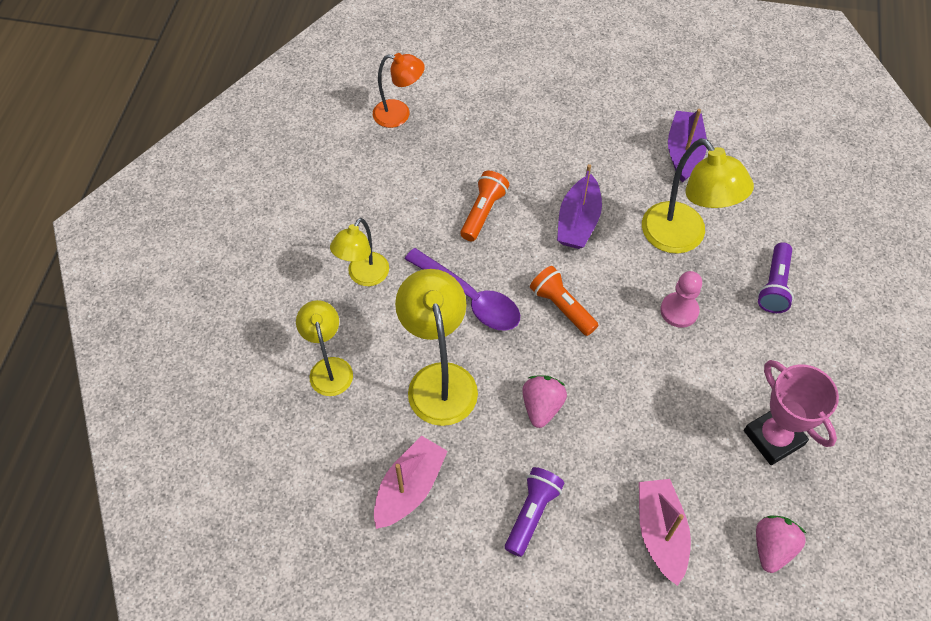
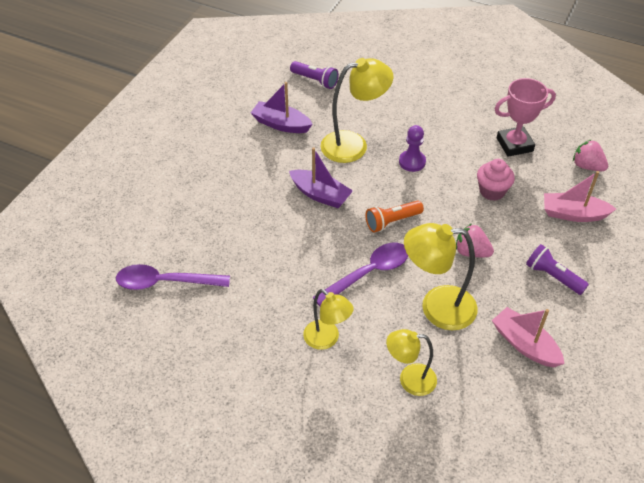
camera: 75 degrees left, 10 degrees down
(399, 114) = (165, 282): orange lamp -> purple spoon
(483, 212) = (291, 248): orange flashlight -> none
(663, 418) = (492, 191): none -> pink cupcake
(679, 311) = (412, 162): pink pawn -> purple pawn
(774, 286) = (405, 113): purple flashlight -> purple flashlight (315, 81)

